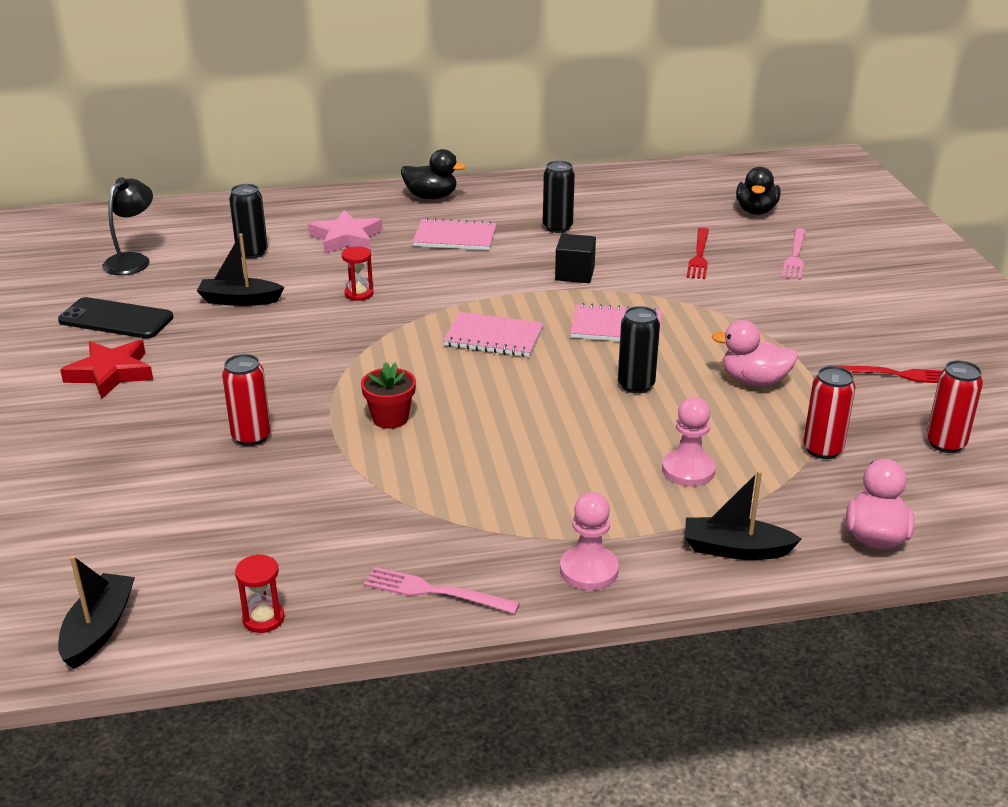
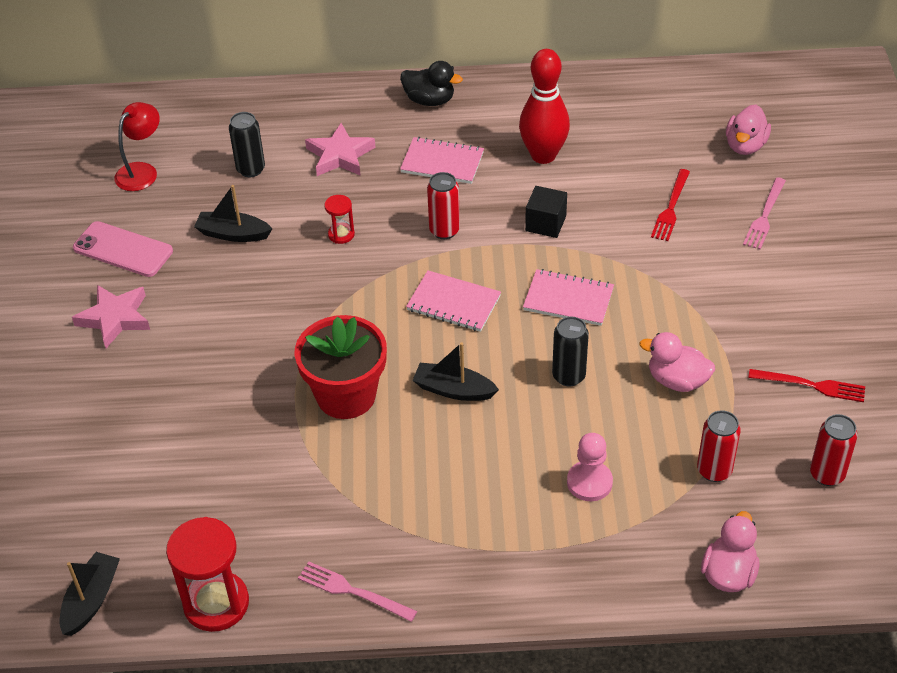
camera: 10 degrees right, 15 degrees up
(111, 373) = (115, 318): red star -> pink star
(116, 319) = (123, 249): black phone -> pink phone
(132, 260) = (142, 171): black lamp -> red lamp
(251, 437) = (226, 406): red can -> red can (444, 230)
(263, 618) = (216, 603): red hourglass -> red hourglass, size x2.01
(390, 418) = (346, 395): red flower pot -> red flower pot, size x1.90
(557, 227) = (543, 155): black can -> red bowling pin
(589, 570) = (480, 583): pink pawn -> none
(735, 549) = (606, 574): black boat -> black boat (453, 390)
(756, 211) = (745, 146): black duck -> pink duck

